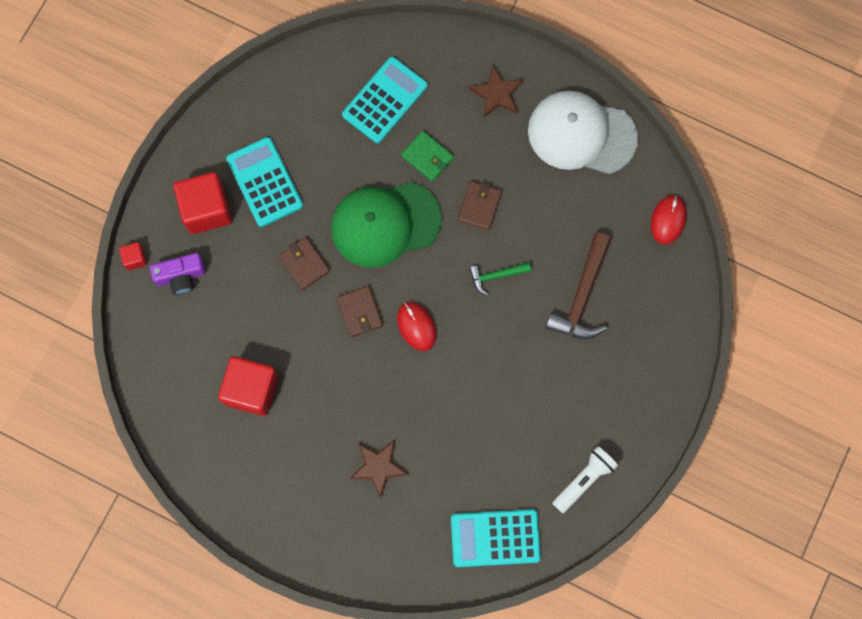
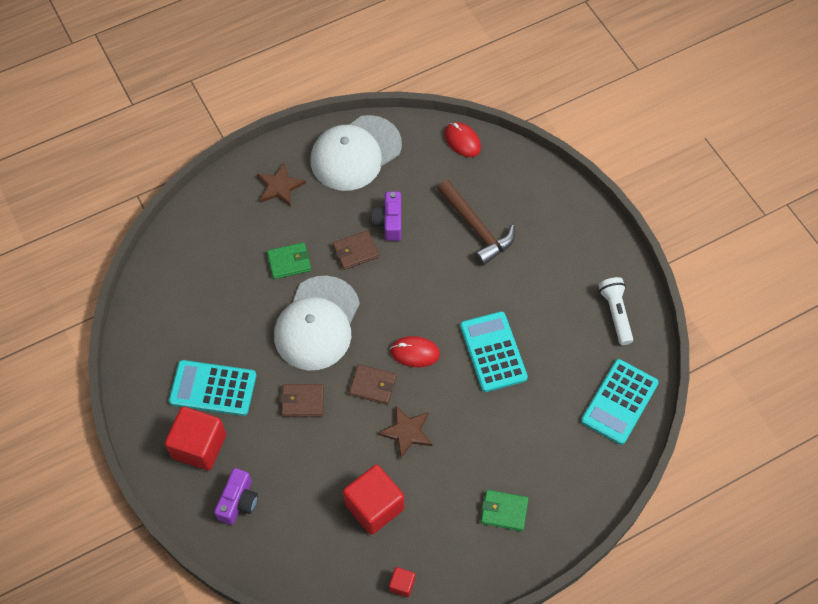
camera: 55 degrees left, 15 degrees down
(135, 258) = (194, 529): red cube -> red cube (402, 584)
(321, 501) = (504, 511): none -> green wallet
(378, 467) = (506, 450): brown star -> brown star (407, 432)
(385, 100) = (220, 262): turquoise calculator -> turquoise calculator (493, 352)
(385, 224) = (317, 323): green cap -> white cap
(479, 206) = (355, 251): brown wallet -> brown wallet turned 75 degrees counterclockwise
(496, 276) = (418, 274): green hammer -> none
(531, 214) = (389, 222): none -> purple camera

